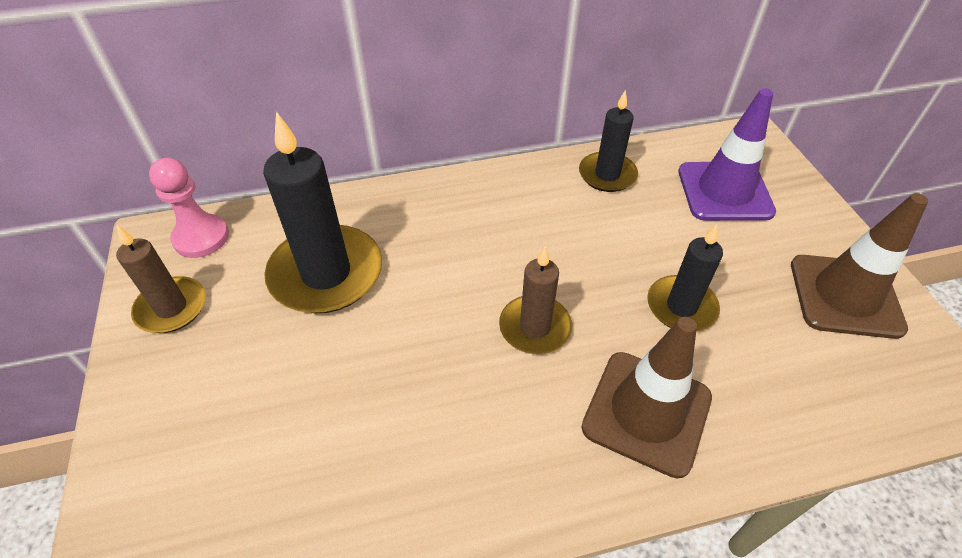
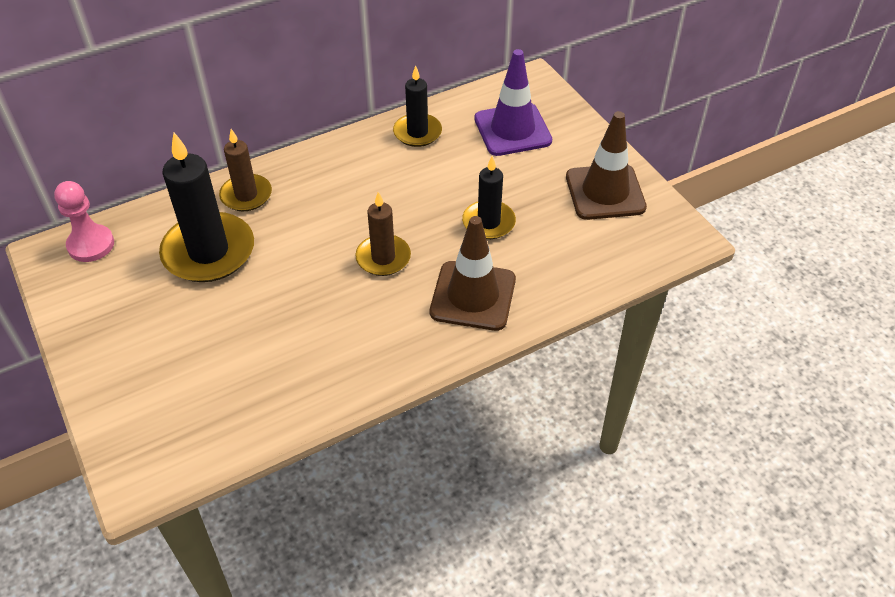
camera: 15 degrees left, 0 degrees up
(171, 308) = (91, 300): brown candle -> brown candle (246, 195)

